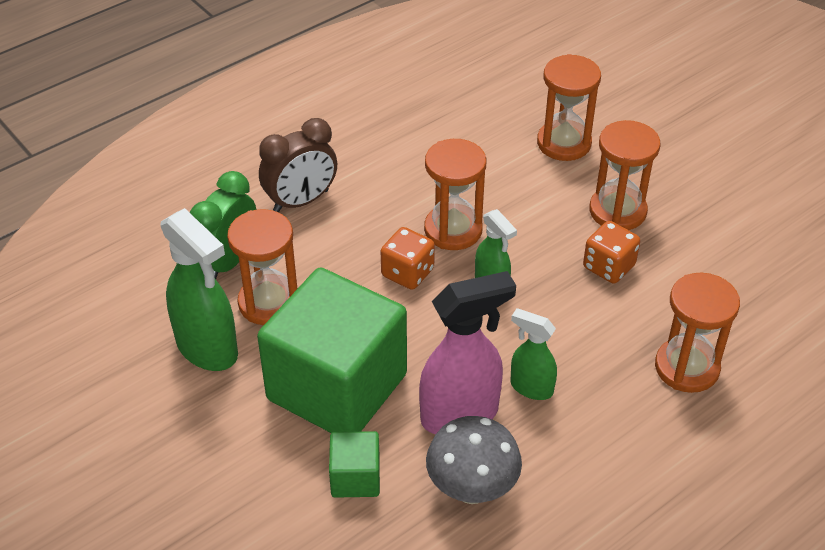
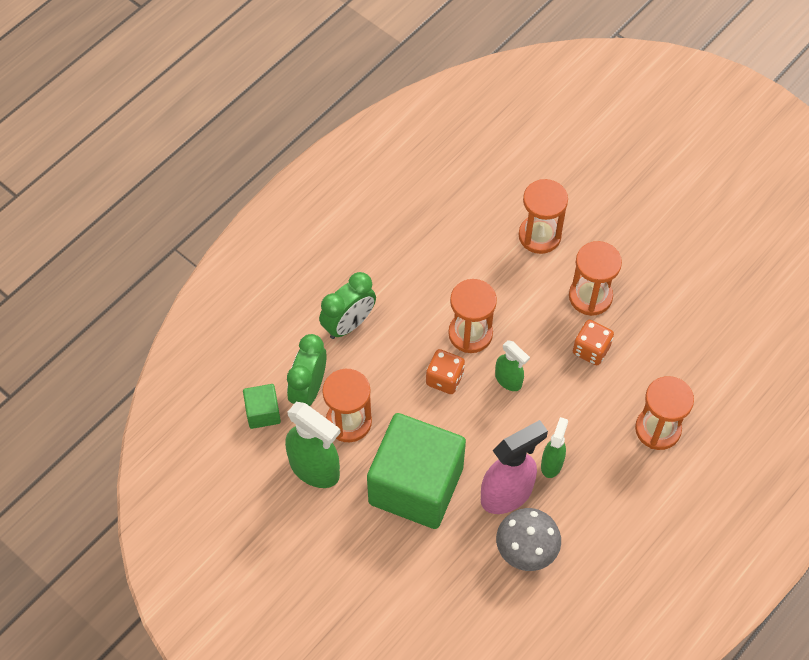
camera: 10 degrees left, 15 degrees up
(301, 201) = (349, 324): brown clock -> green clock
(355, 478) = (445, 555): green cube -> green cube (263, 412)
(531, 387) = (552, 463): green spray bottle -> green spray bottle turned 90 degrees clockwise

